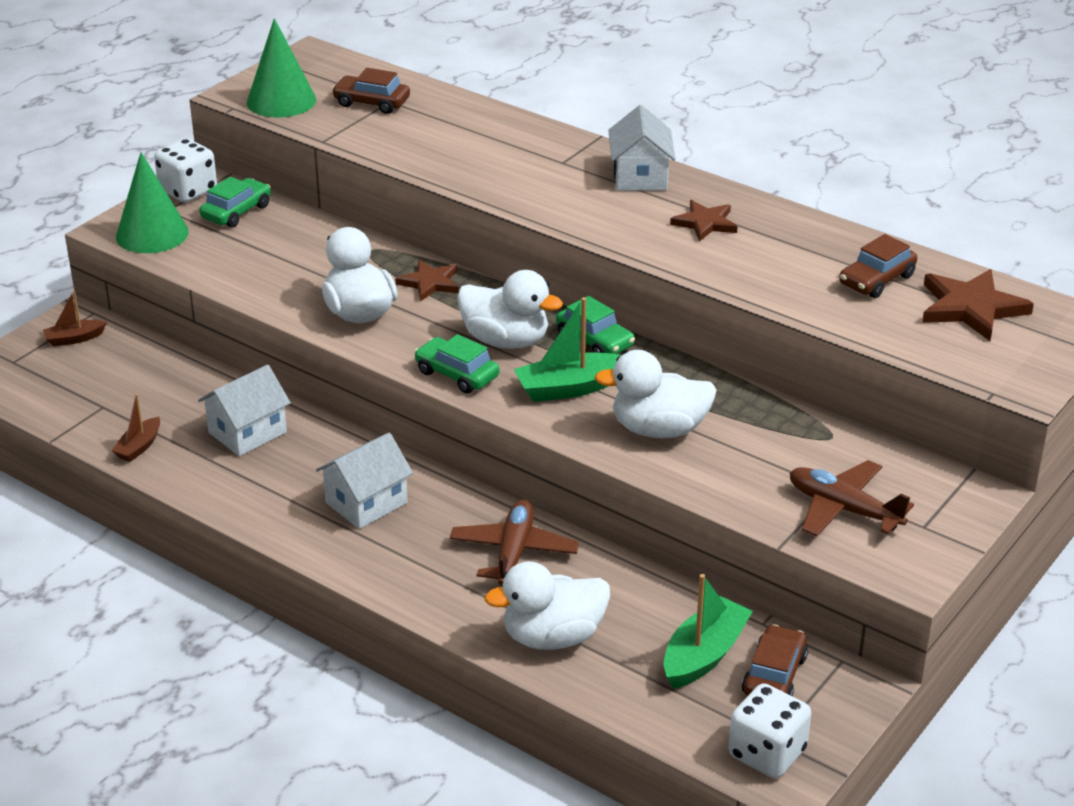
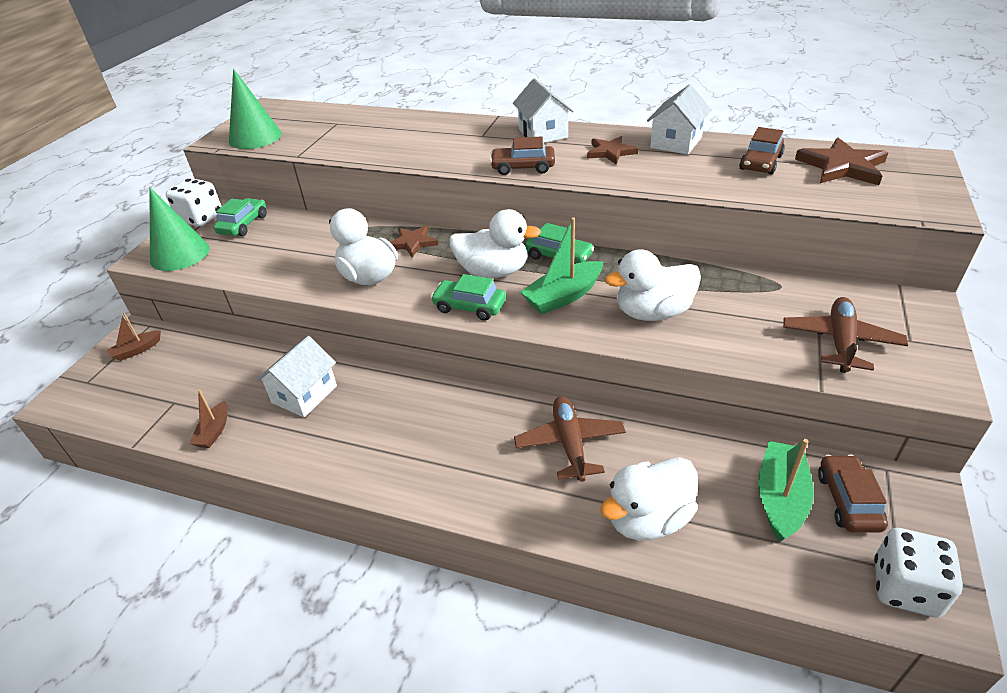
camera: 15 degrees left, 5 degrees up
(366, 503) = (427, 431): white house -> white house (676, 142)
(371, 103) = (323, 126): brown car -> brown car (523, 167)
(843, 509) = (840, 342): brown plane -> brown plane turned 90 degrees clockwise

